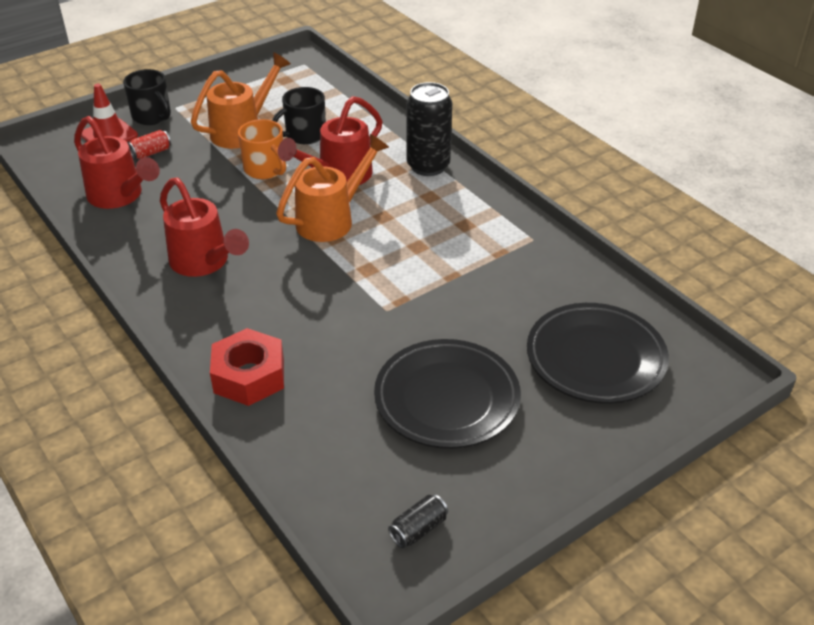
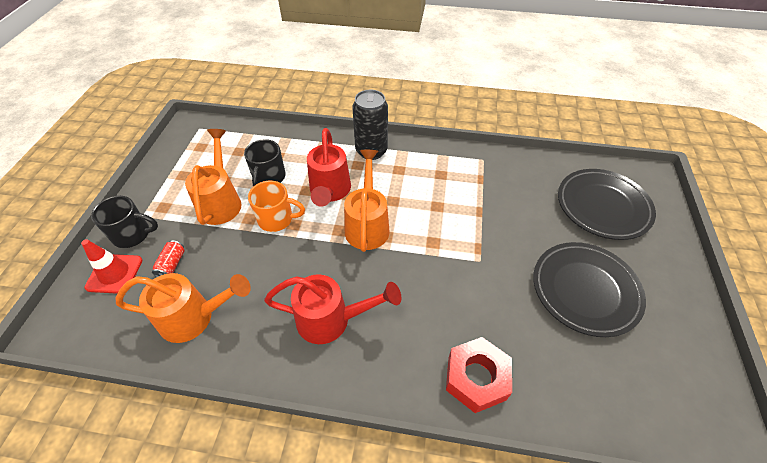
camera: 45 degrees left, 10 degrees up
(120, 196) = (194, 318): red watering can -> orange watering can
(418, 529) = (690, 387): black can -> none

